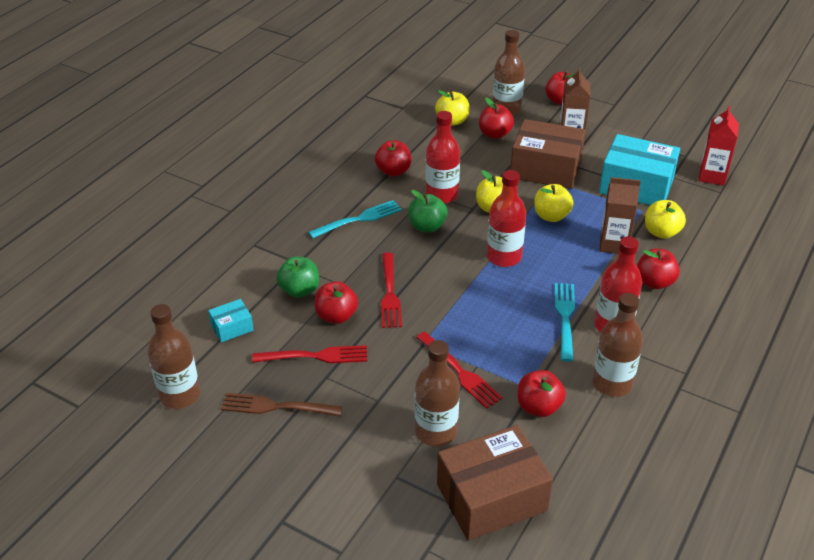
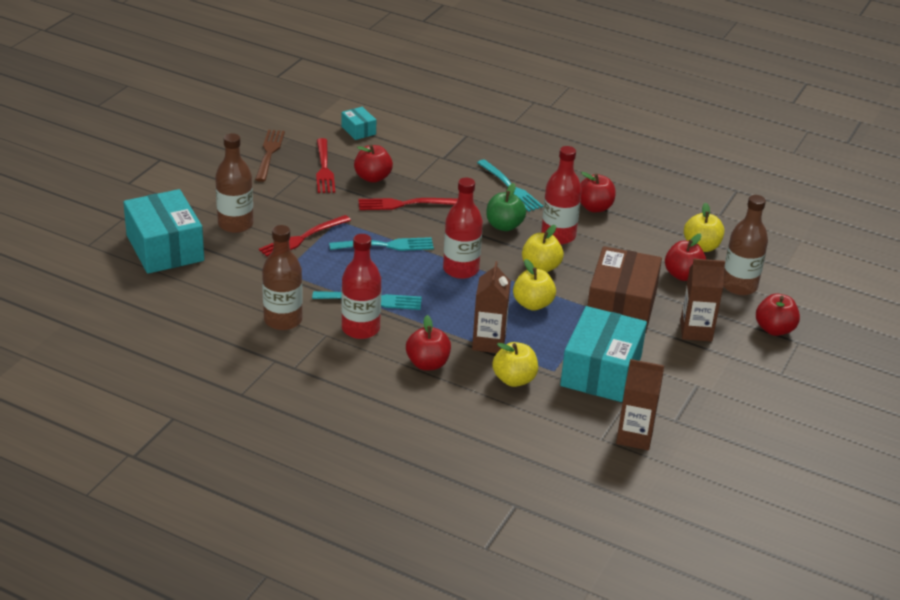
camera: 85 degrees right, 5 degrees down
(180, 395) = (284, 113): brown bottle -> none
(299, 290) = (405, 159): green apple -> none
(468, 307) = (386, 245): none -> turquoise fork
(491, 497) = (165, 248): brown box -> turquoise box
(538, 407) = (258, 277): red apple -> none
(712, 176) = (634, 436): red carton -> brown carton

